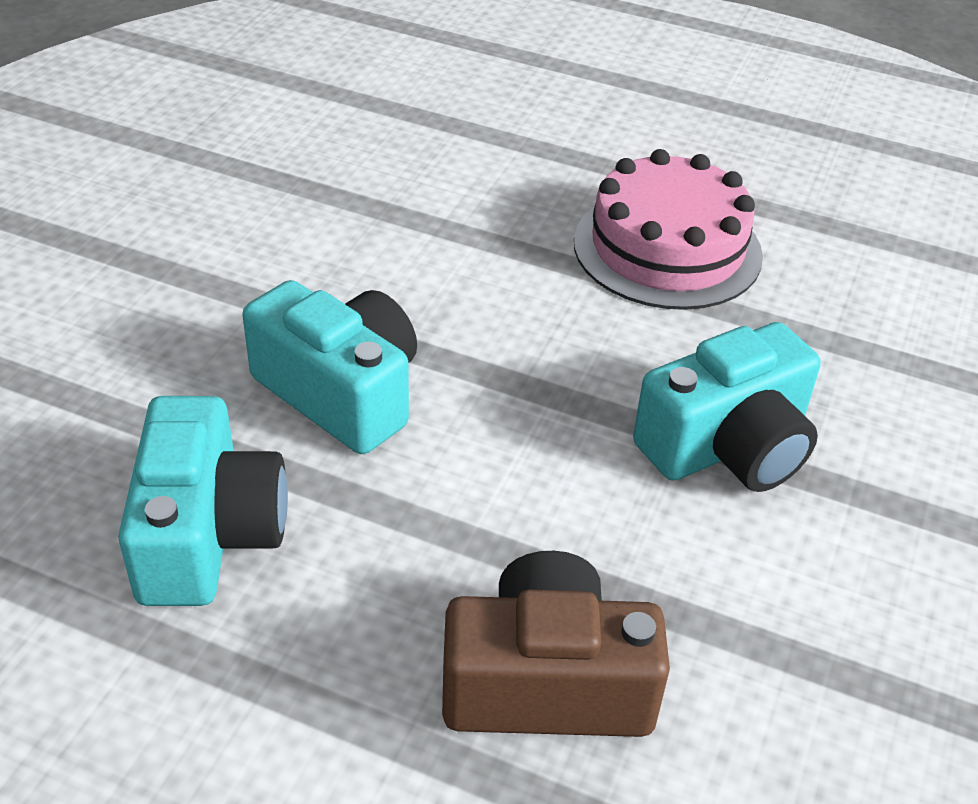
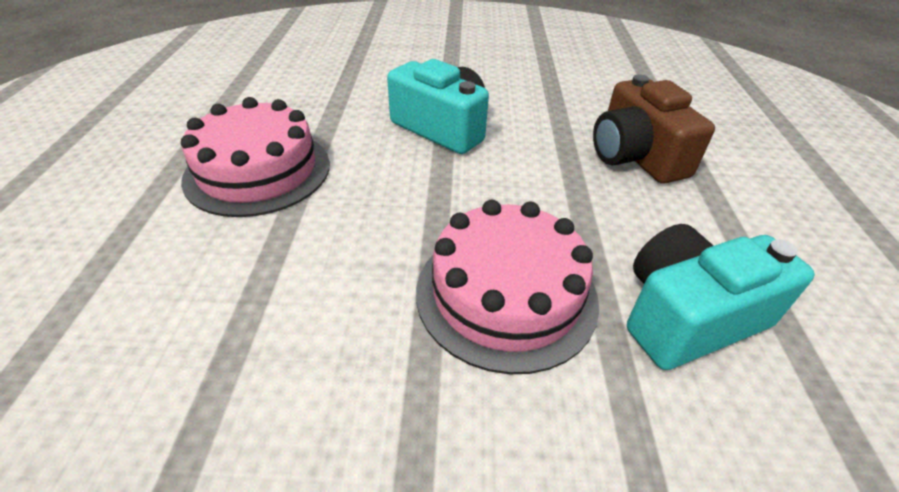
camera: 110 degrees left, 0 degrees up
(341, 393) = (506, 294): turquoise camera -> pink cake

